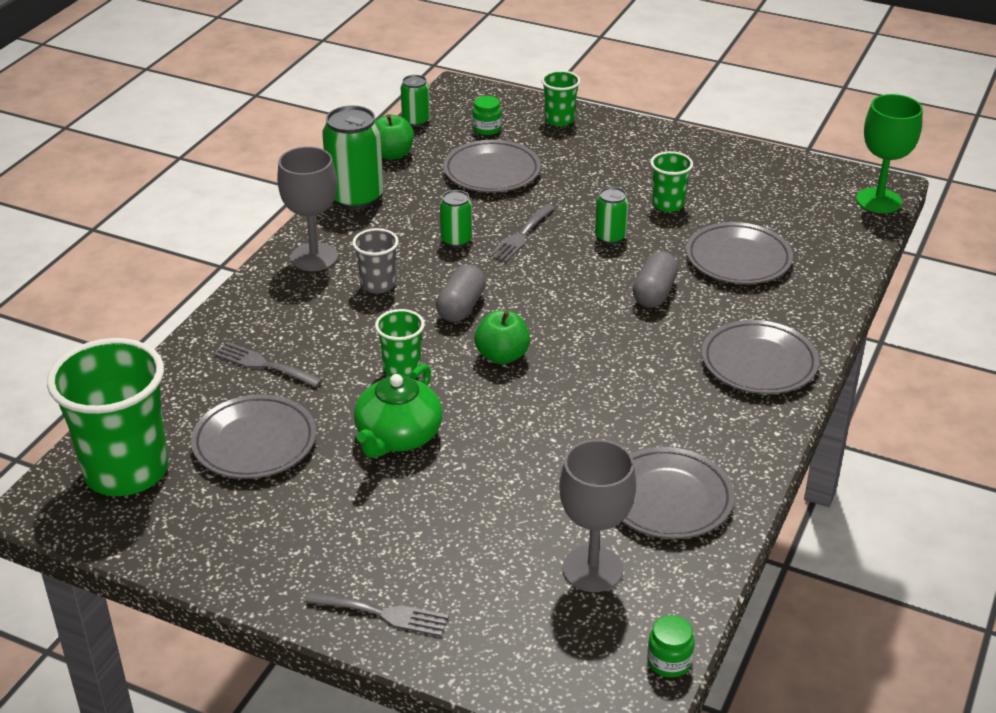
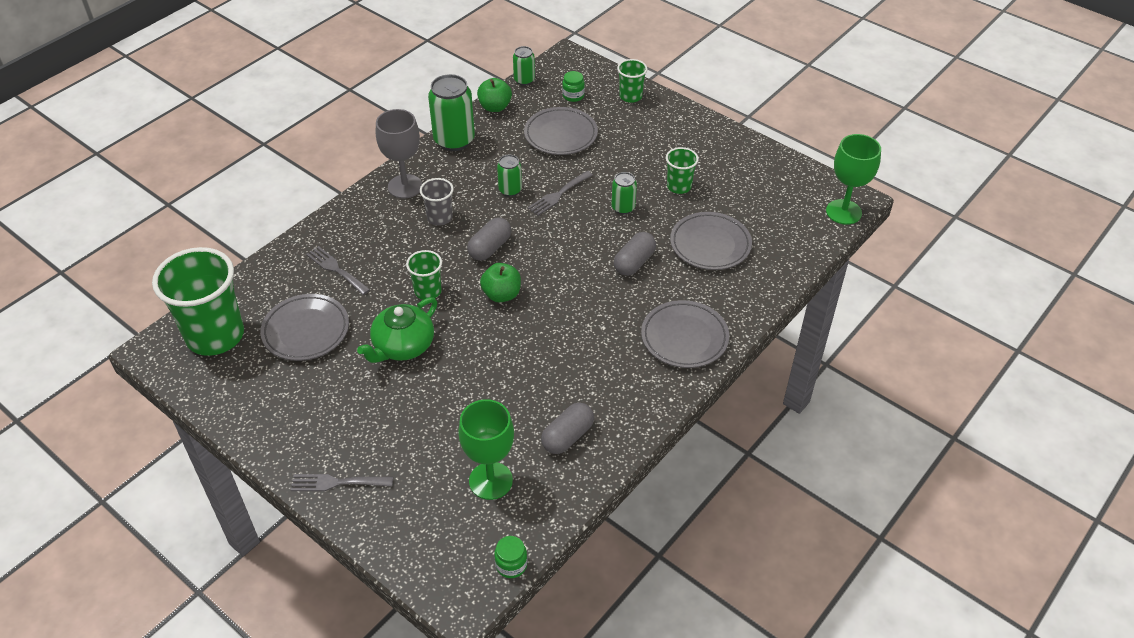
camera: 15 degrees right, 10 degrees up
(383, 614) = (337, 483): grey fork -> grey fork turned 150 degrees clockwise
(592, 569) = (490, 481): grey goblet -> green goblet
(668, 499) = (567, 436): grey plate -> grey capsule

